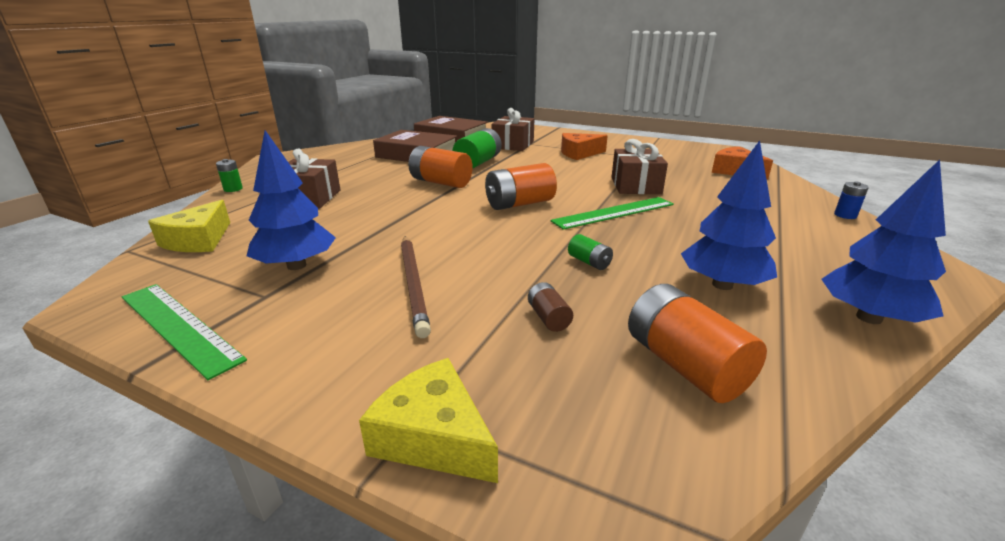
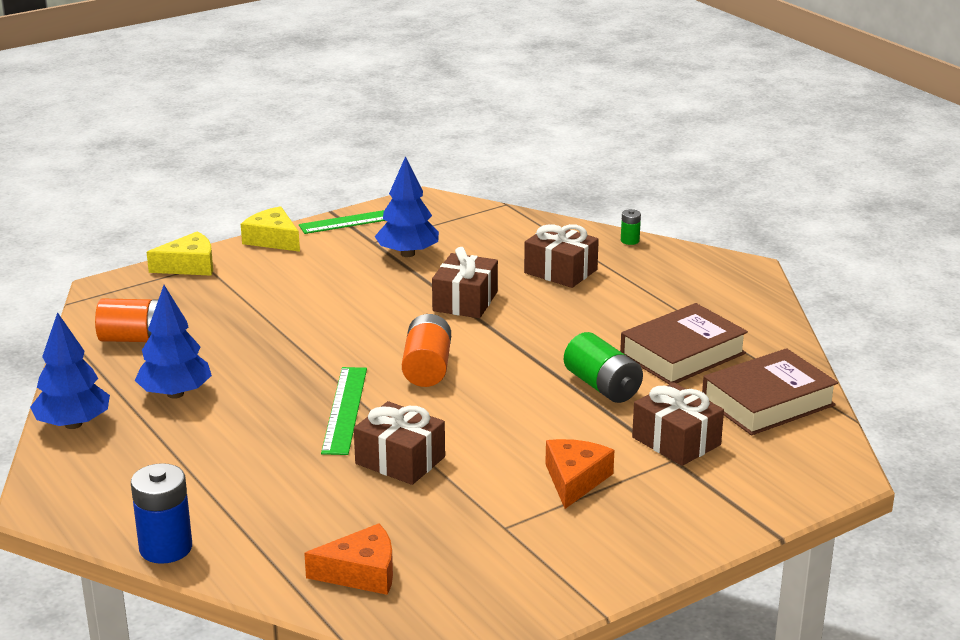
camera: 120 degrees right, 0 degrees up
(198, 240) = (499, 225): yellow cheese -> yellow cheese (273, 239)
(394, 216) = (465, 301): none -> brown gift
(414, 284) = (328, 286): brown pencil -> none
(441, 182) = (543, 343): orange battery -> none
(548, 318) = (230, 317): brown battery -> none
(589, 262) = (273, 357): green battery -> none
(845, 215) = (166, 548): blue battery -> blue battery, size x2.02

